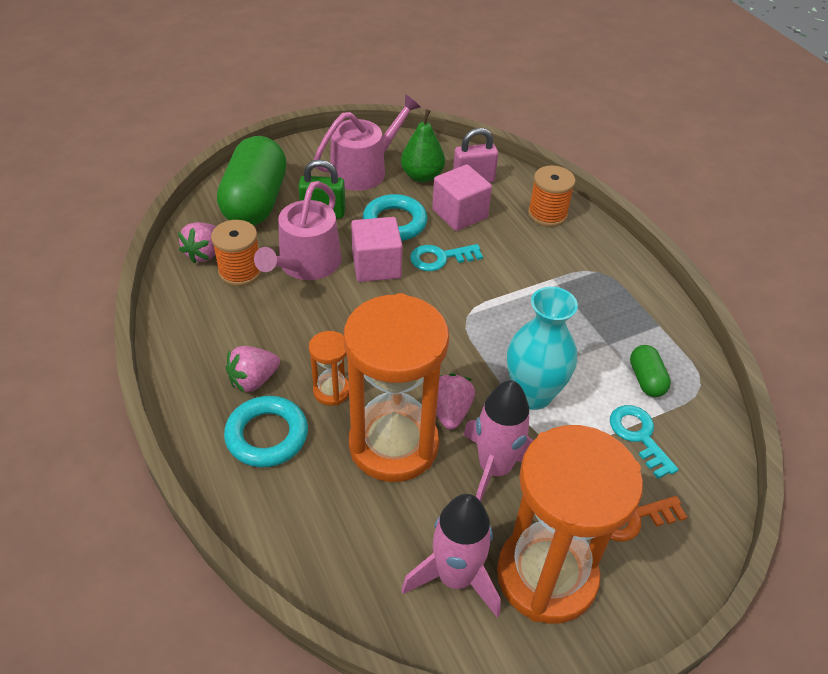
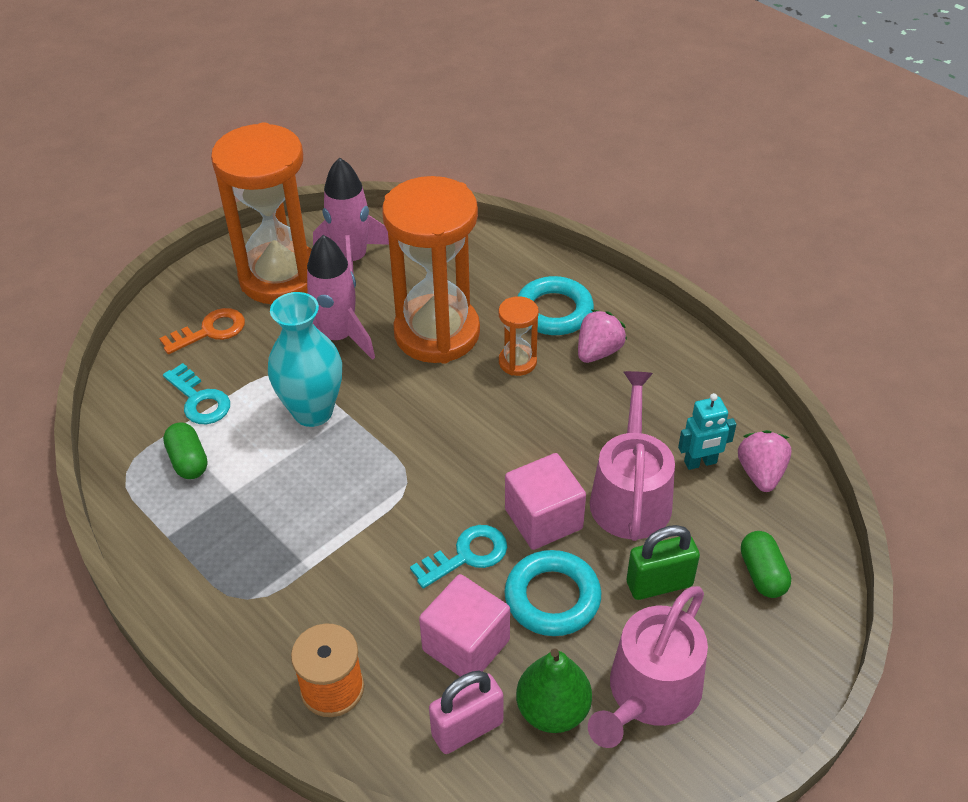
camera: 165 degrees right, 0 degrees up
(240, 271) = (700, 463): orange spool -> turquoise robot
(255, 202) = (762, 574): green capsule -> green capsule, size x0.45
(449, 411) = (394, 374): pink strawberry -> none

